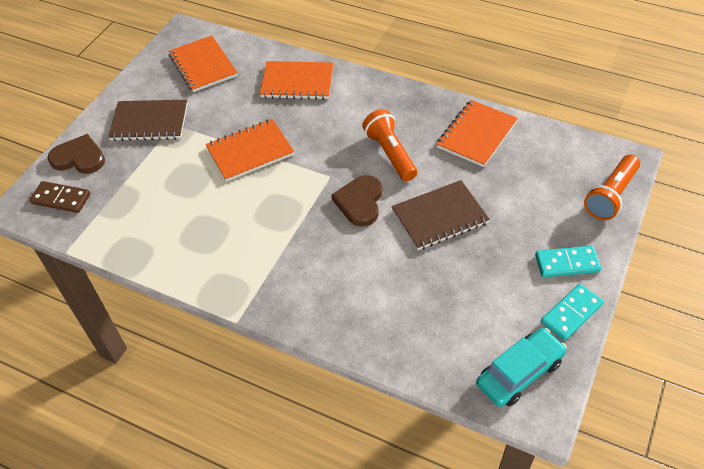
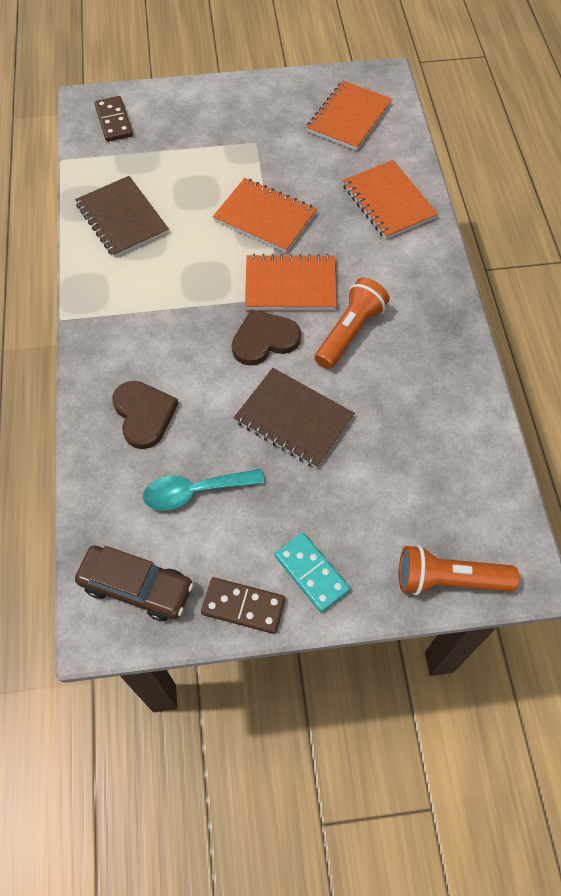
camera: 55 degrees right, 10 degrees up
(79, 157) = (167, 104): brown heart -> brown heart (144, 415)
(149, 122) = (245, 124): brown notebook -> brown notebook (122, 218)
(461, 301) = (195, 491): none -> turquoise spoon
(476, 135) = (440, 398): orange notebook -> orange notebook (290, 285)
(519, 373) = (136, 587): turquoise car -> brown car
(571, 313) = (243, 606): turquoise domino -> brown domino

